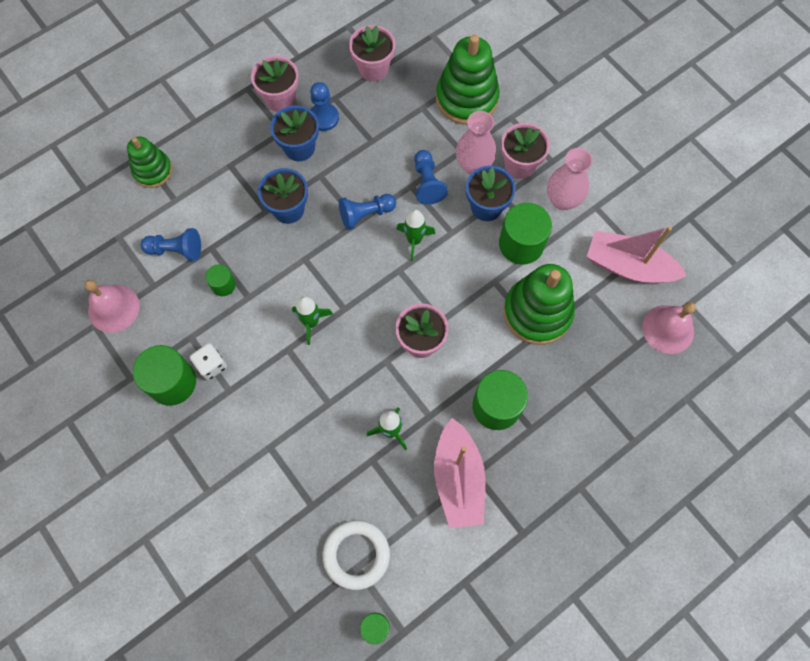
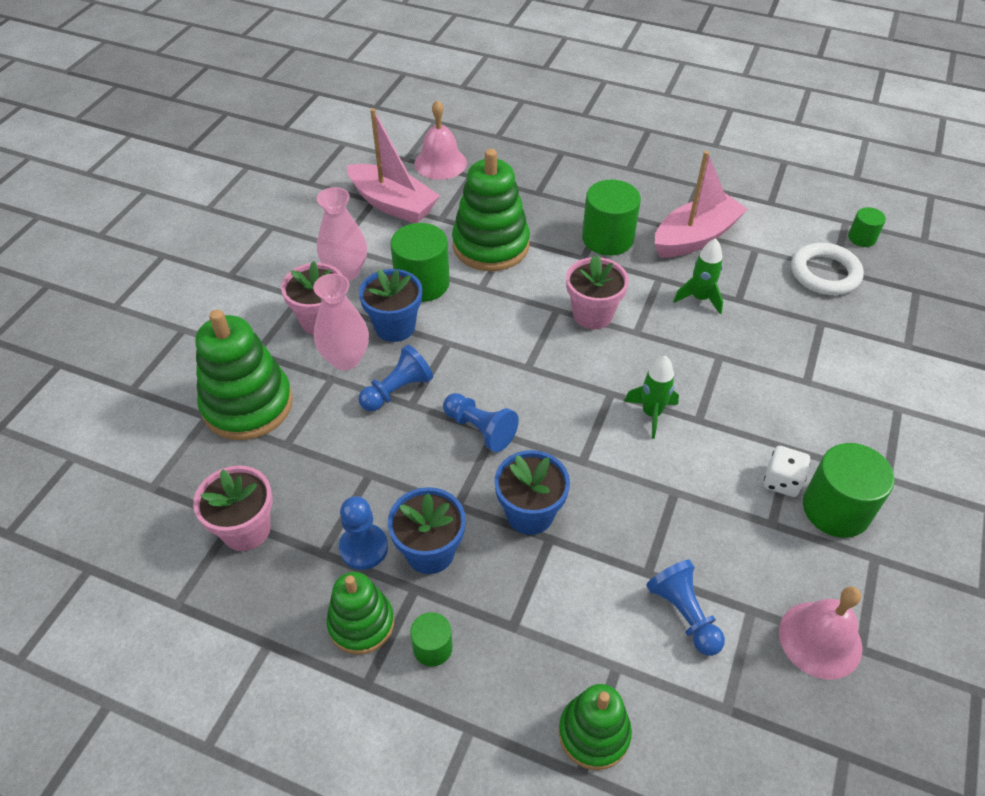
camera: 120 degrees left, 20 degrees down
(223, 285) = (682, 527): green cylinder -> green cylinder (432, 647)
(280, 99) = (361, 623): pink flower pot -> green stacking toy
(414, 240) = (481, 369): green rocket -> none
(628, 266) = (393, 204): pink boat -> pink boat turned 45 degrees counterclockwise

